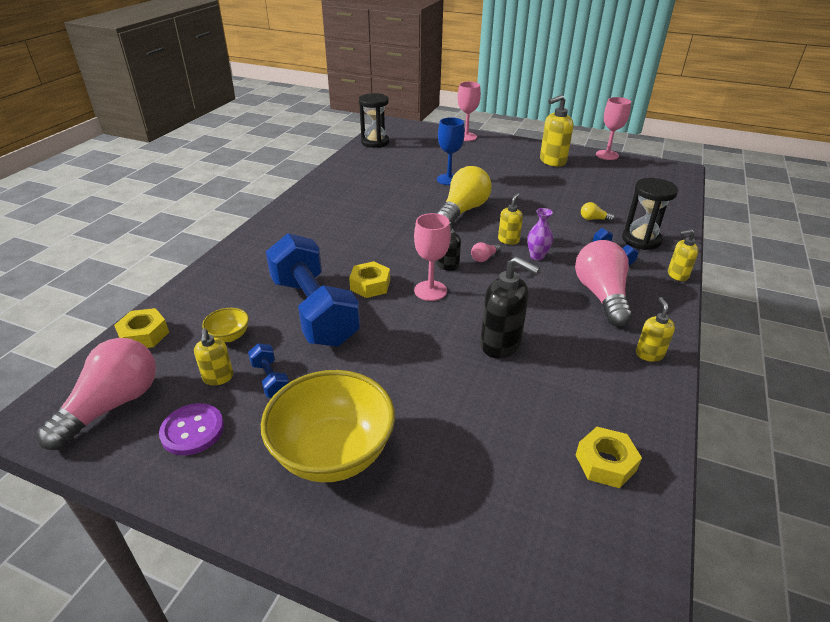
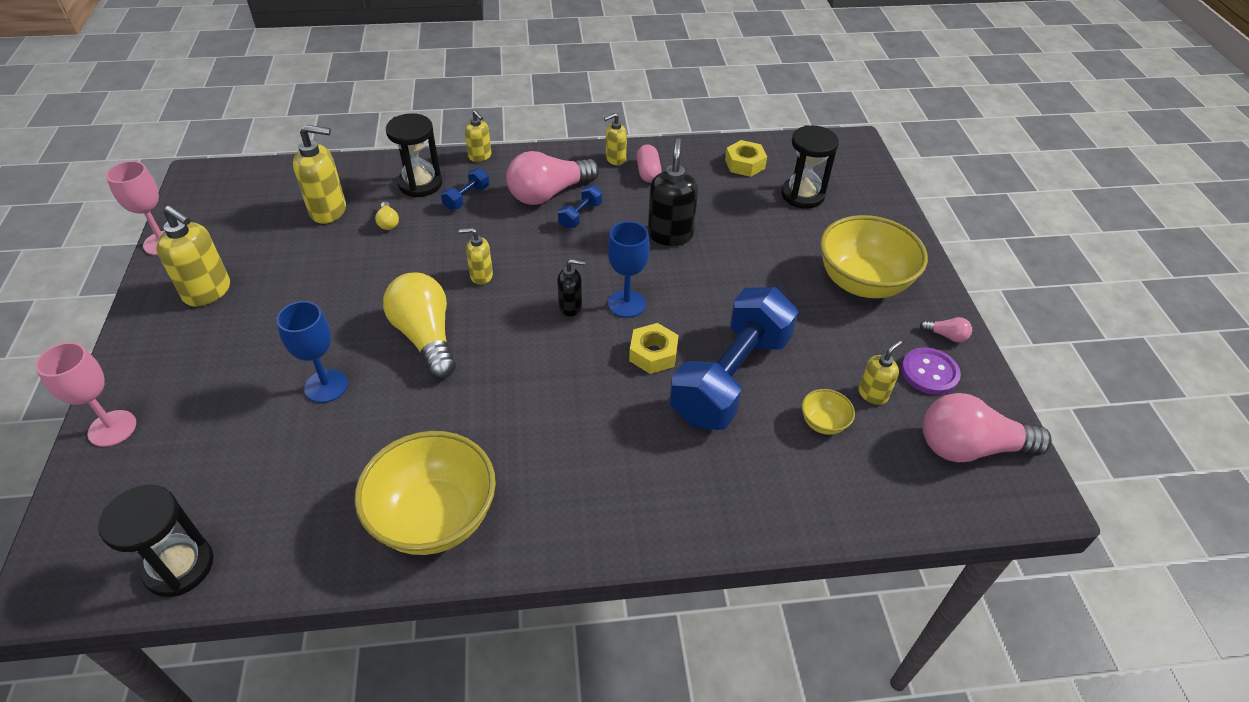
camera: 120 degrees left, 10 degrees up
(144, 335) = (889, 500): yellow nut -> none
(270, 379) = (839, 357): blue dumbbell -> blue dumbbell (580, 215)
(334, 190) = (434, 518): none -> yellow bowl
(430, 291) = (626, 304): pink goblet -> blue goblet
(463, 210) = (426, 337): yellow light bulb -> yellow light bulb turned 60 degrees clockwise
(484, 258) = (534, 284): pink light bulb -> pink light bulb (946, 336)
(512, 488) = (802, 195): none -> black hourglass
(537, 256) = (504, 247): purple vase -> none
(615, 369) = (648, 172): none -> pink capsule
(618, 202) = (329, 211): none -> yellow soap dispenser

